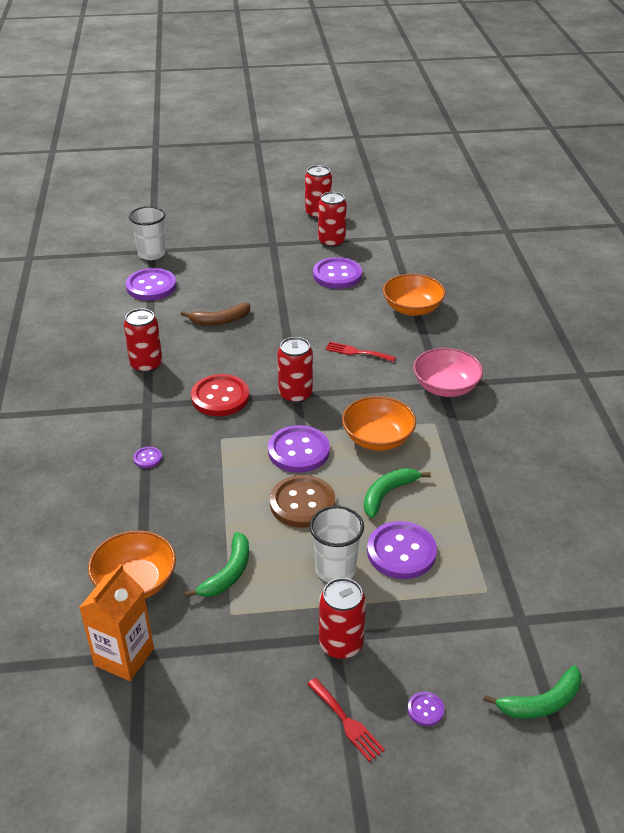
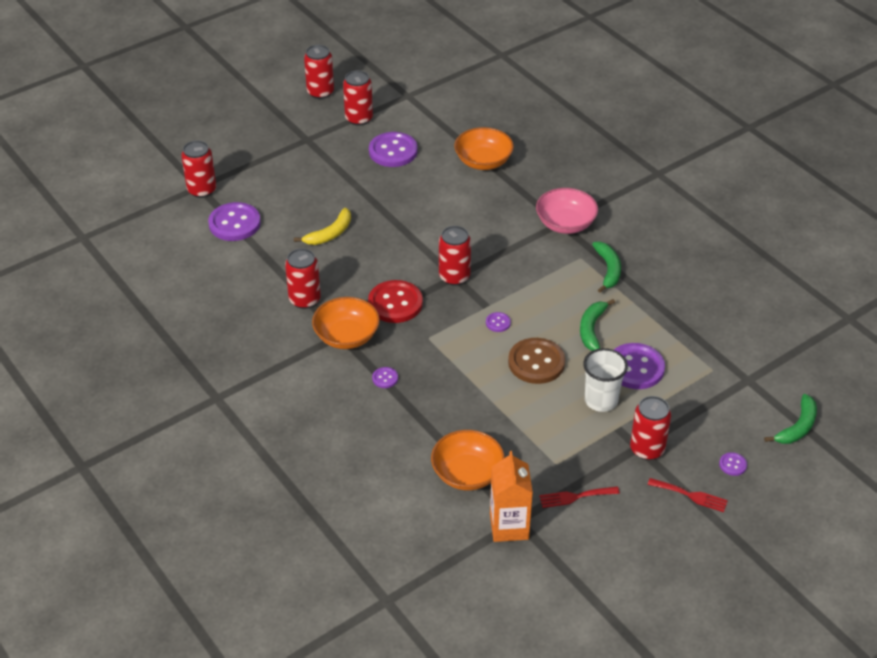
camera: 30 degrees left, 5 degrees up
(152, 254) = (202, 190): white cup -> red can
(220, 320) = (330, 234): brown banana -> yellow banana
(228, 573) = (528, 437): green banana -> green banana (608, 270)
(298, 451) = (498, 323): purple button -> purple button, size x0.45
(357, 352) = (471, 219): red fork -> red fork (575, 497)
(377, 438) = (549, 288): orange bowl -> orange bowl (346, 336)

